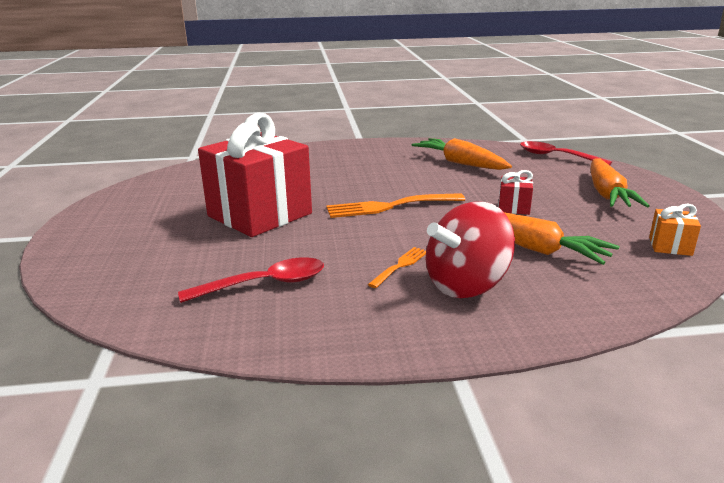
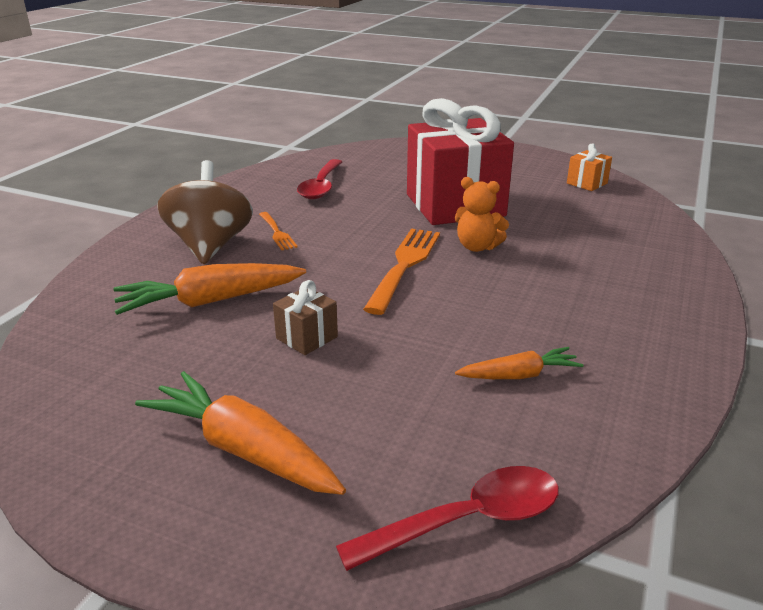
camera: 120 degrees right, 5 degrees up
(333, 194) = (477, 247): none -> orange teddy bear
(460, 163) = (519, 375): orange carrot -> orange carrot, size x0.58
(466, 285) = (210, 246): red spinning top -> brown spinning top
(513, 208) = (307, 337): red gift -> brown gift
(670, 246) = (77, 387): orange gift -> orange gift (587, 183)

